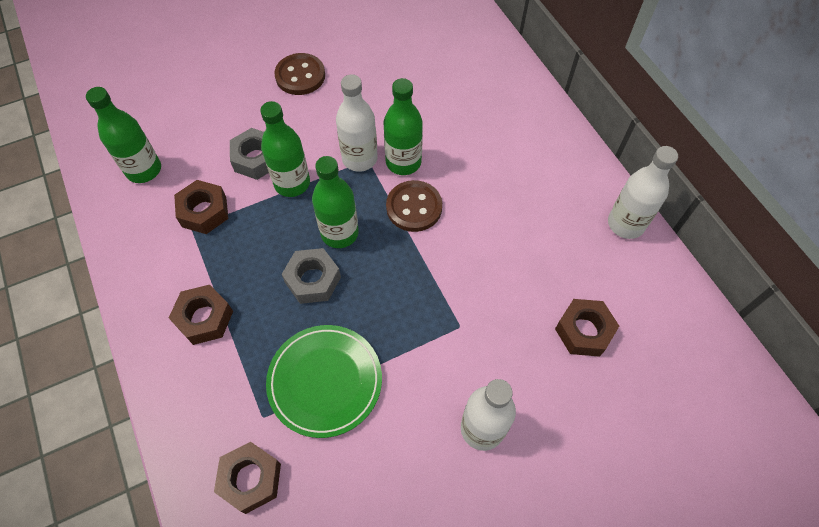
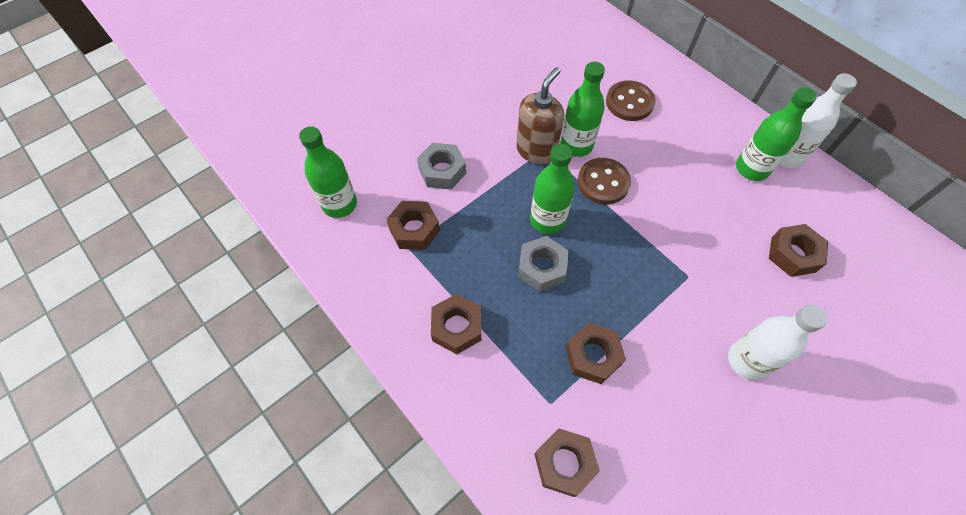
camera: 15 degrees left, 0 degrees up
(292, 183) = (485, 185): green bottle -> green bottle (751, 169)
(300, 76) = (450, 88): brown button -> brown button (629, 102)
(325, 381) = (593, 356): green plate -> brown nut
(359, 158) = (536, 150): white bottle -> brown soap dispenser

